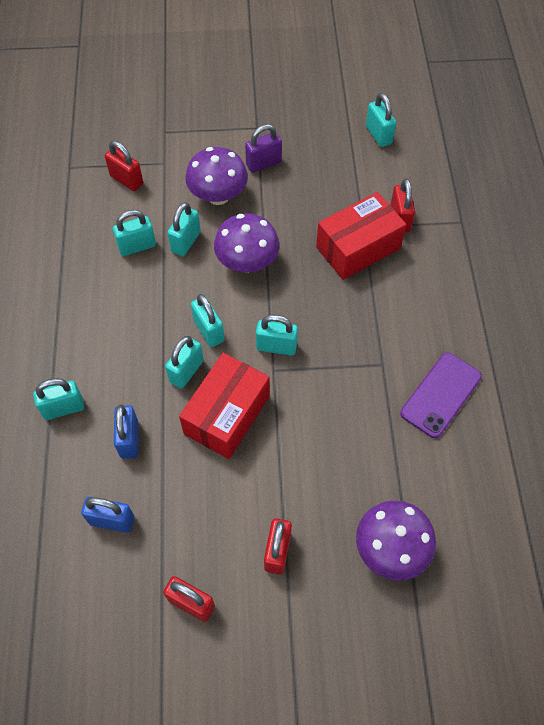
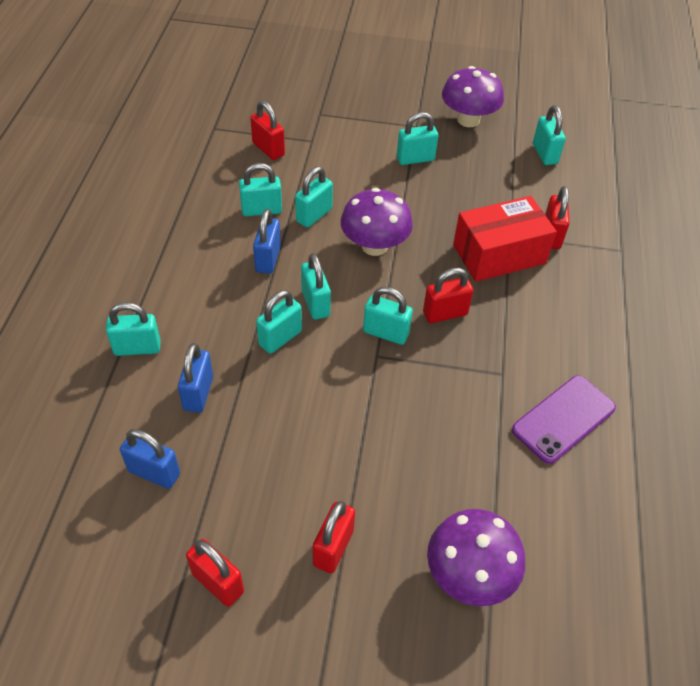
camera: 10 degrees right, 10 degrees down
(156, 295) = (268, 259): none -> blue padlock
(218, 196) = (359, 179): purple mushroom -> purple mushroom (468, 120)
(227, 415) = (313, 390): red box -> none
(263, 163) = (415, 159): purple padlock -> turquoise padlock
(323, 317) = (445, 313): none -> red padlock

